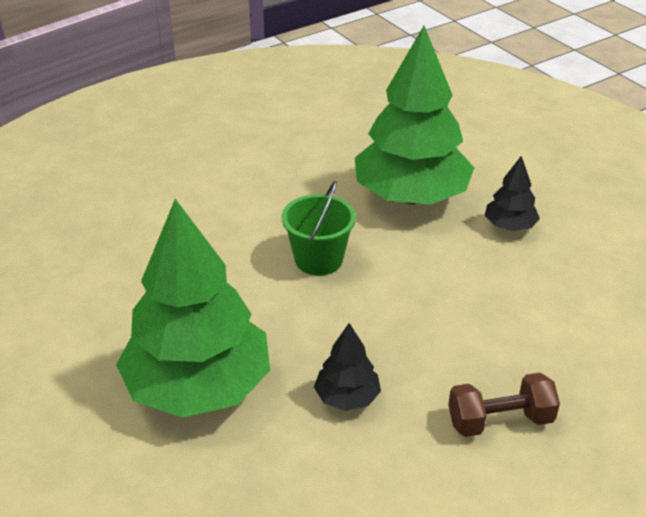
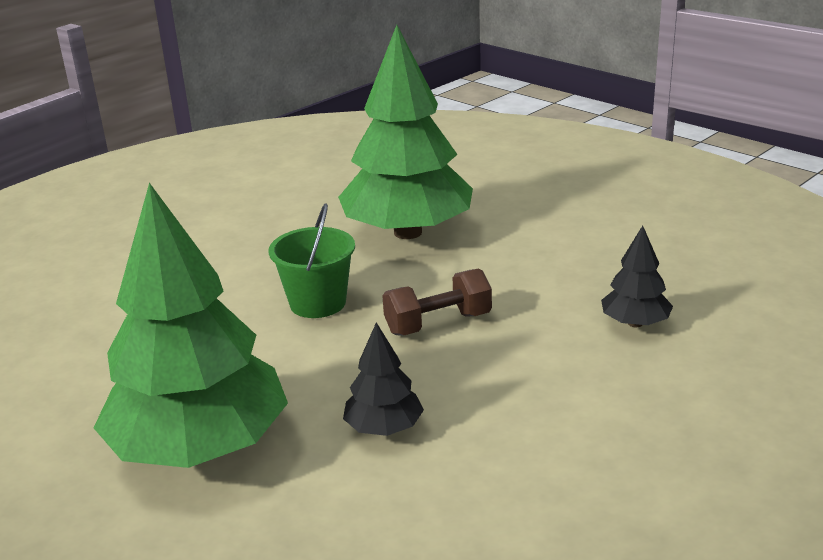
camera: 10 degrees left, 10 degrees down
(500, 421) = (568, 421): brown dumbbell -> brown dumbbell (438, 323)
(509, 226) = (523, 243): black tree -> black tree (635, 323)

